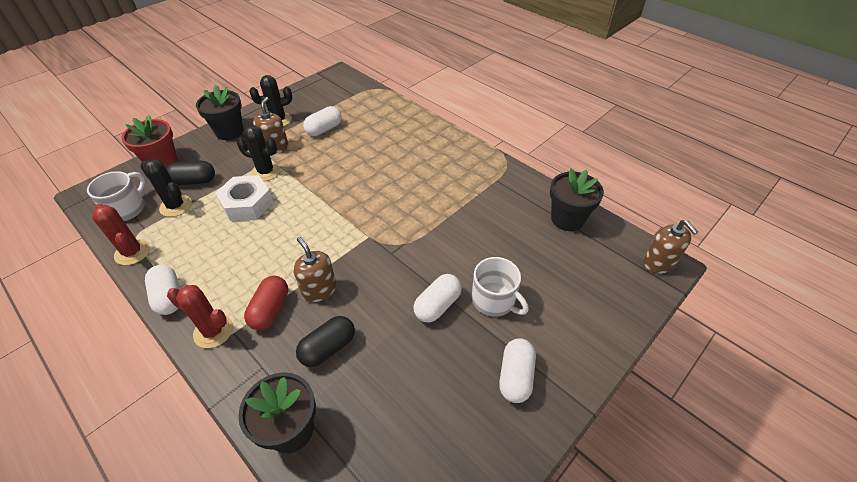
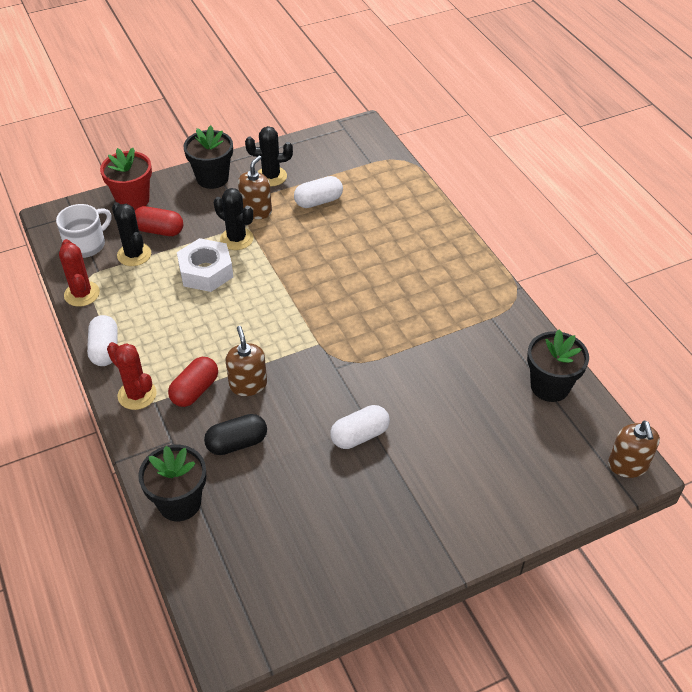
camera: 20 degrees right, 0 degrees up
(194, 181) = (159, 230): black capsule -> red capsule
(494, 300) = (421, 448): white mug -> none
(515, 376) = (405, 526): white capsule -> none

